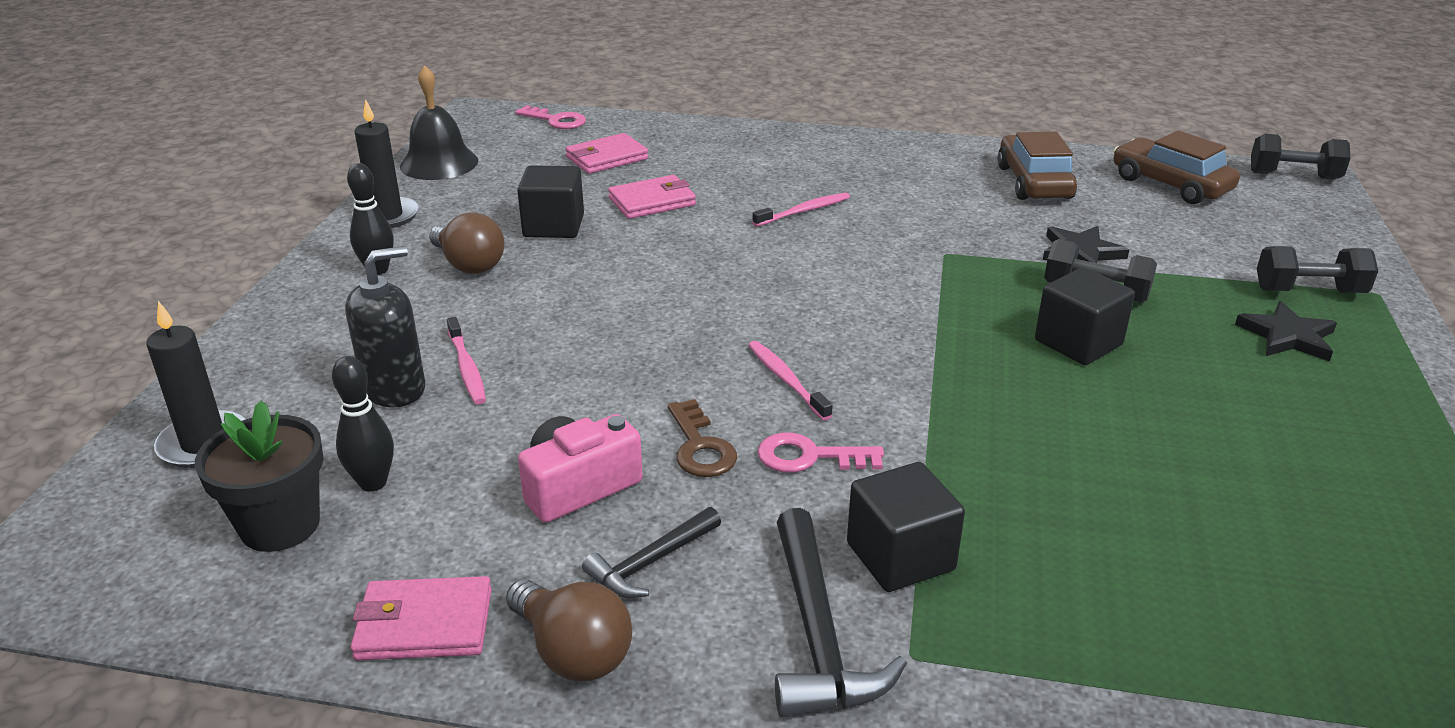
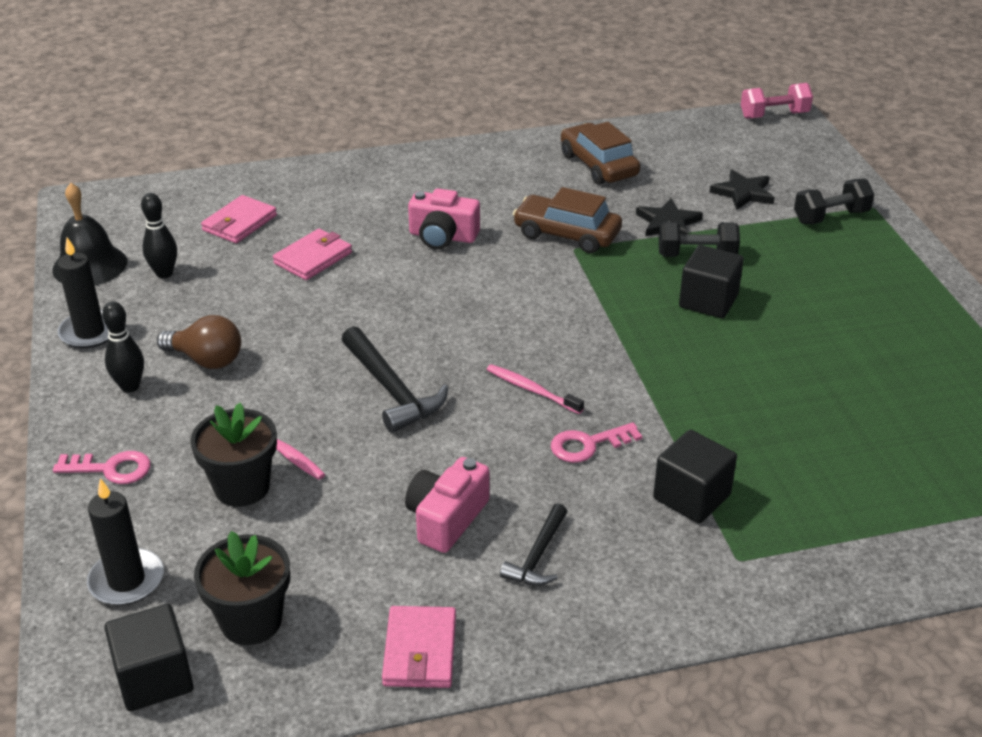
camera: 25 degrees left, 5 degrees up
(373, 483) = (293, 566): black bowling pin -> black bowling pin (164, 273)
(395, 389) = (242, 487): black soap dispenser -> black flower pot
(424, 624) = (420, 651): pink wallet -> pink wallet turned 60 degrees counterclockwise
(553, 226) = (248, 303): black cube -> black cube (154, 678)
(556, 120) = (161, 193): pink key -> pink key (111, 469)
(573, 652) = (533, 632): brown light bulb -> none
(700, 447) = (509, 461): brown key -> none
(803, 211) = (442, 236): pink toothbrush -> pink camera
(818, 634) = (676, 566): black hammer -> black hammer (392, 390)
(1170, 184) = (695, 144): brown car -> brown car (567, 234)
(1287, 336) = (835, 258): black star -> black star (743, 193)
(1293, 176) = (774, 115): black dumbbell -> pink dumbbell

